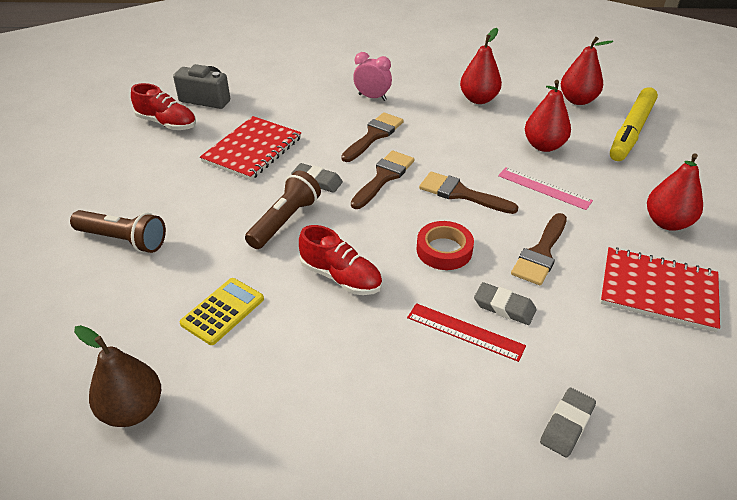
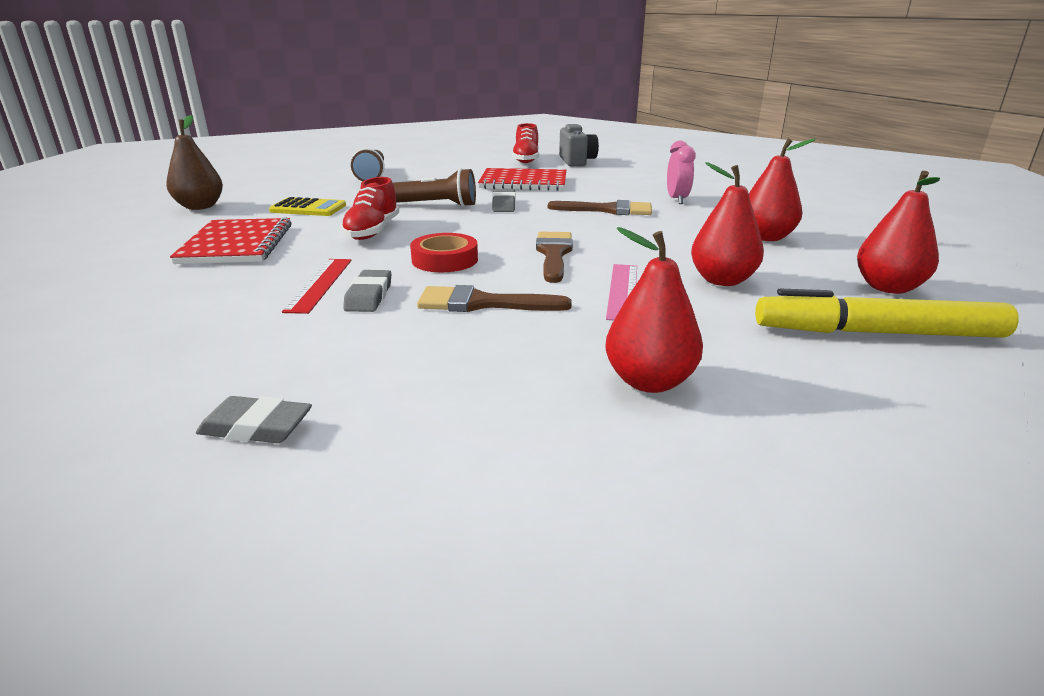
camera: 65 degrees right, 15 degrees down
(384, 177) = (541, 223): brown brush -> none
(567, 425) = (186, 347): grey eraser -> grey eraser (256, 427)
(658, 291) = (464, 385): red notebook -> red notebook (236, 244)

